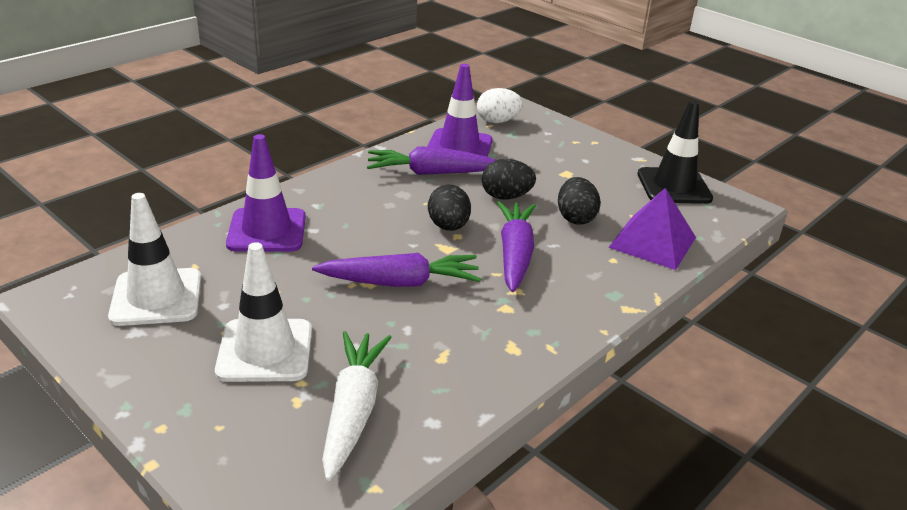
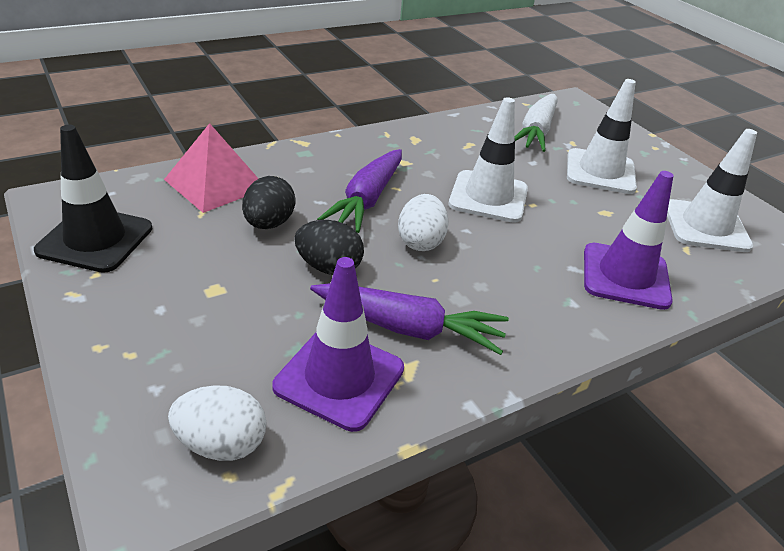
camera: 165 degrees left, 5 degrees up
(400, 282) = (488, 197): purple carrot -> white traffic cone
(448, 226) = (420, 242): black egg -> white egg
(652, 242) = (215, 183): purple pyramid -> pink pyramid

